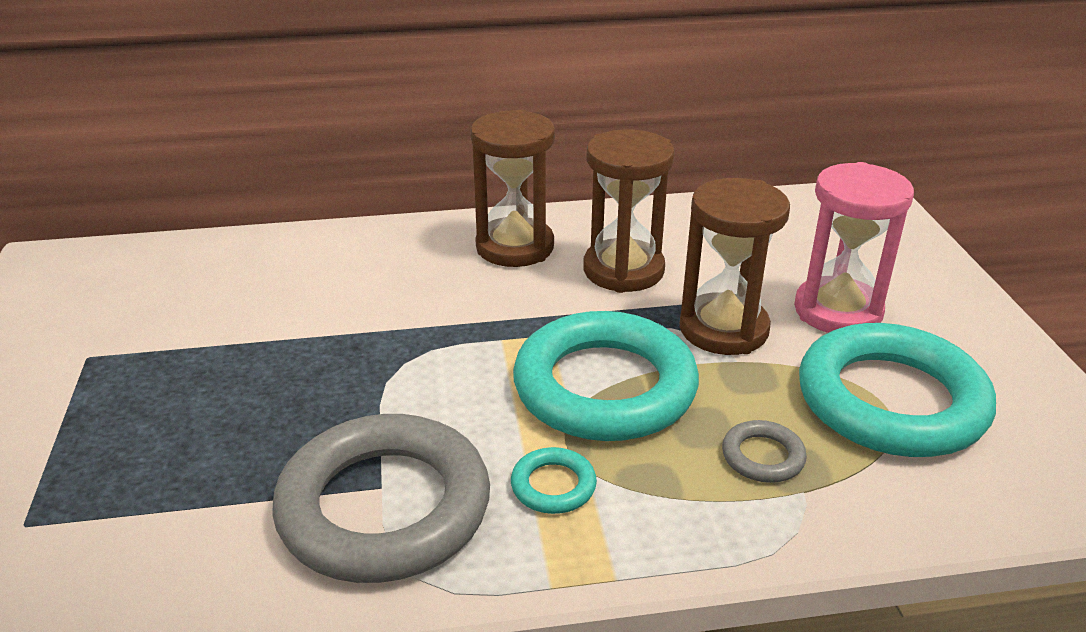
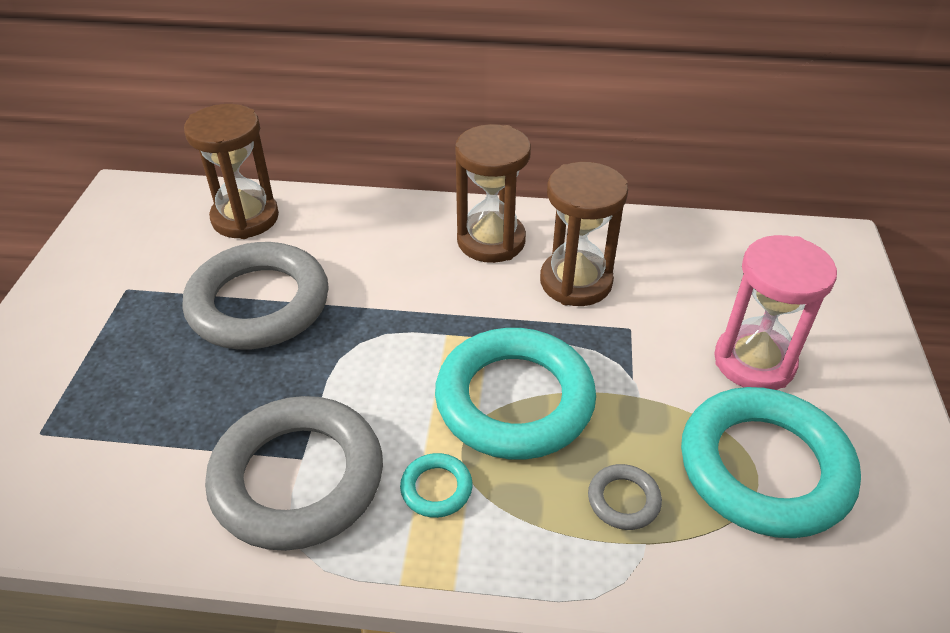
camera: 15 degrees right, 10 degrees up
(265, 345) = (259, 303): none -> grey ring
(723, 329) = (641, 361): brown hourglass -> brown hourglass (245, 218)

